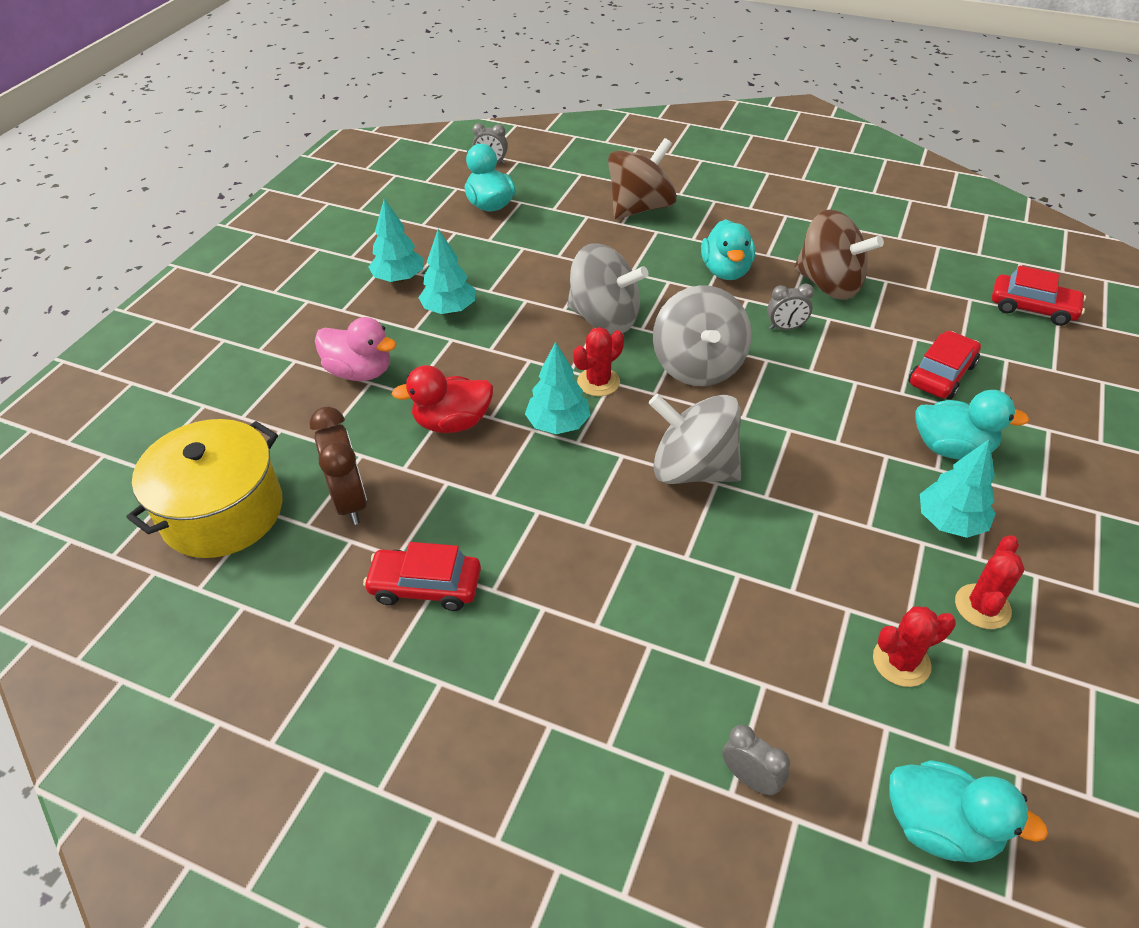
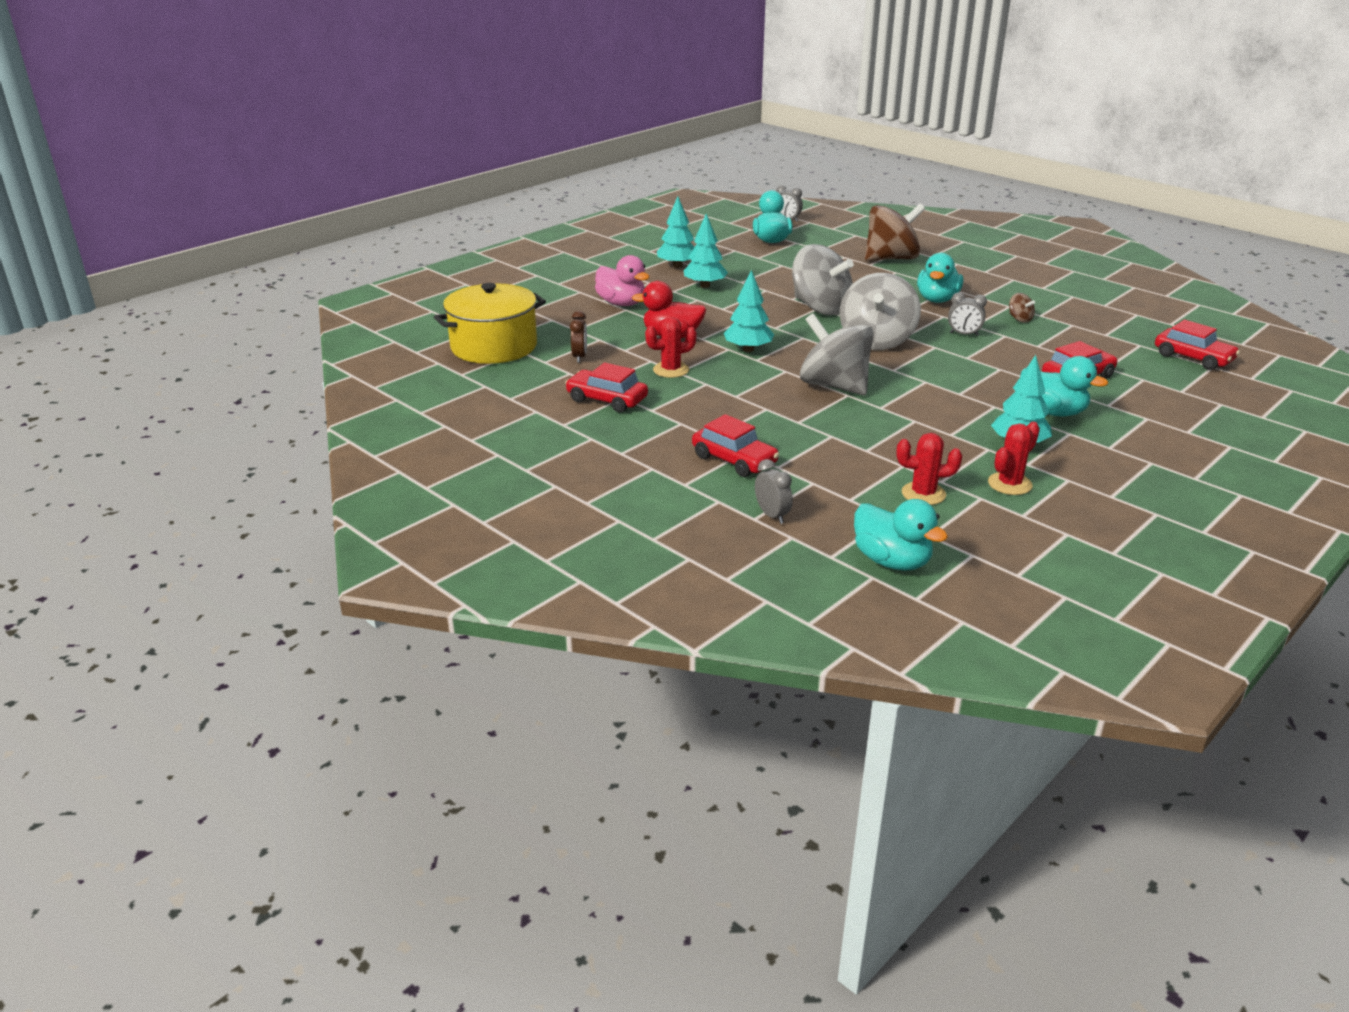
camera: 20 degrees right, 15 degrees down
(350, 501) = (579, 357): brown clock -> brown clock, size x0.59
(598, 382) = (792, 336): red cactus -> red cactus (671, 370)
(647, 668) = (734, 460): none -> red car
(829, 284) = (1019, 319): brown spinning top -> brown spinning top, size x0.41

